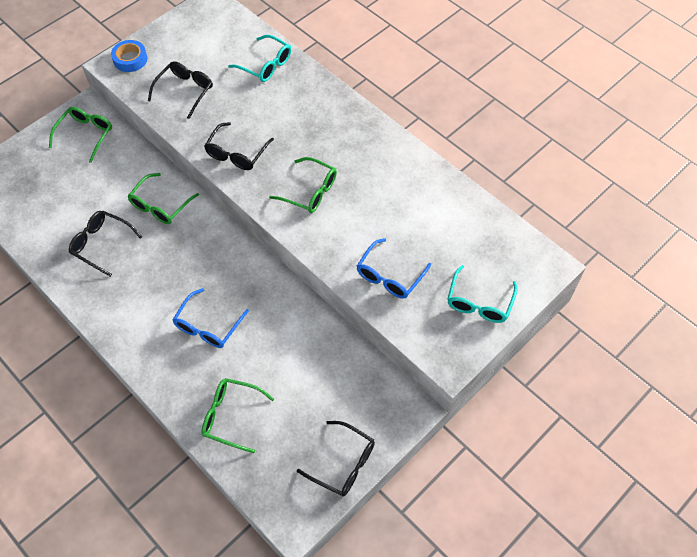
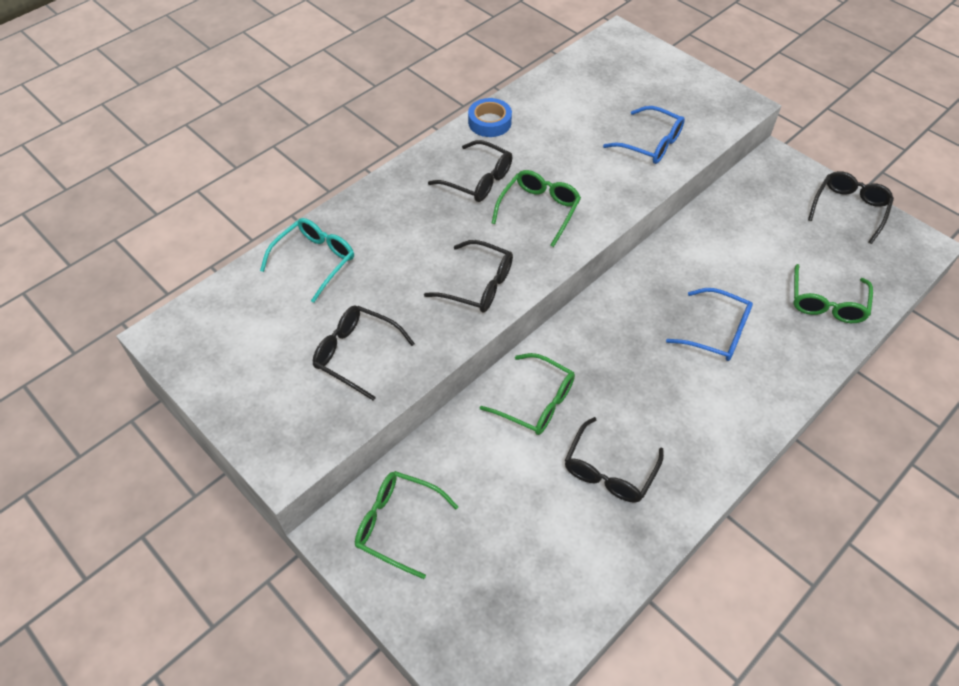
camera: 90 degrees left, 5 degrees down
(130, 59) = (275, 437): blue tape -> blue tape (489, 122)
(344, 153) = (477, 180): none -> black glasses
(479, 302) = (670, 82): turquoise glasses -> none

